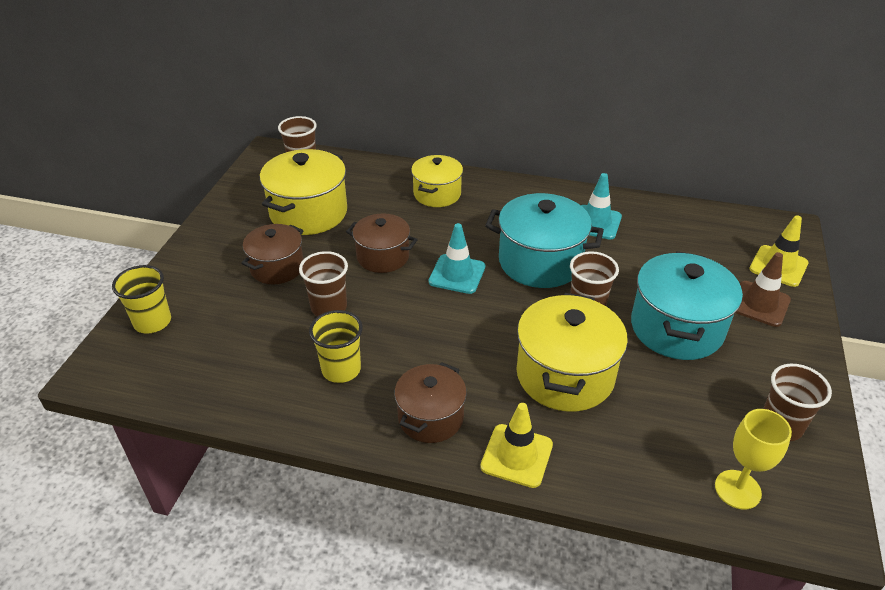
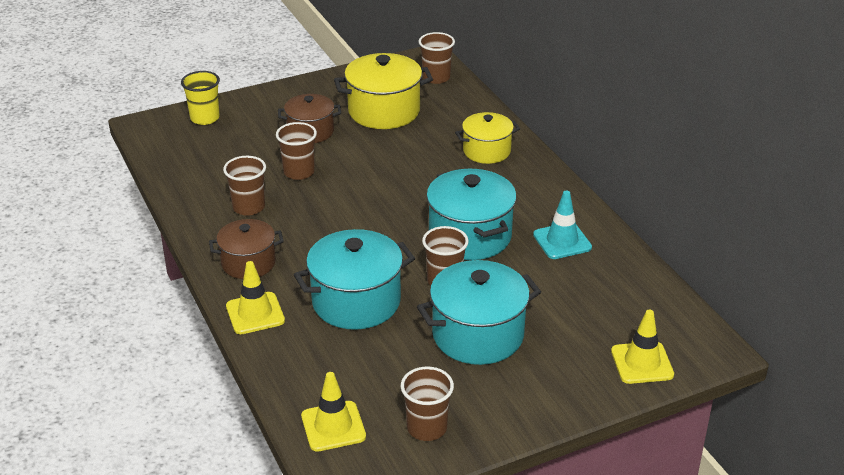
camera: 50 degrees right, 5 degrees down
(341, 369) = (249, 207): yellow cup -> brown cup
(383, 256) = (379, 166): brown pot -> none
(457, 274) = (403, 206): turquoise traffic cone -> none
(565, 375) = (356, 302): yellow pot -> turquoise pot
(737, 489) = (333, 426): yellow goblet -> yellow traffic cone
(759, 304) = (569, 369): brown traffic cone -> none

